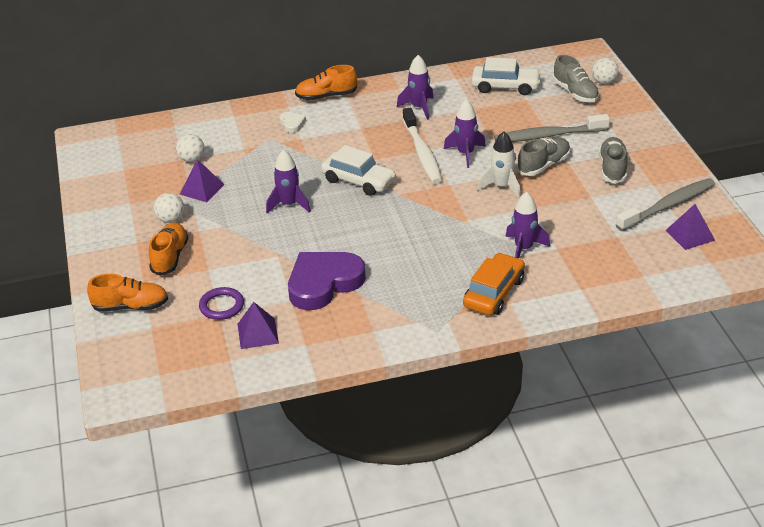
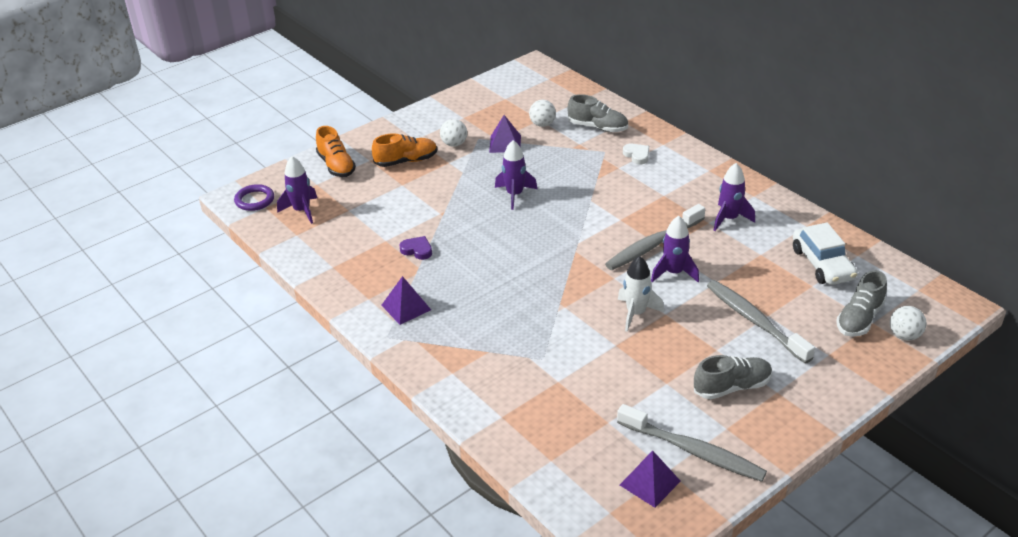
camera: 65 degrees right, 0 degrees up
(221, 306) = (359, 207): purple ring -> purple ring (254, 200)
(257, 333) = (334, 237): purple pyramid -> purple pyramid (406, 307)
(292, 124) = (637, 155): white heart -> white heart turned 75 degrees counterclockwise
(324, 283) = (417, 250): purple heart -> purple heart, size x0.43
(326, 96) = (698, 159): orange shoe -> none
(358, 181) = (578, 221): white car -> none
(422, 153) = (653, 245): white toothbrush -> grey toothbrush
(494, 293) = (460, 357): orange car -> none
(524, 248) = (542, 358): purple rocket -> purple rocket (302, 211)
(544, 165) = (696, 333): grey shoe -> grey shoe (598, 127)

